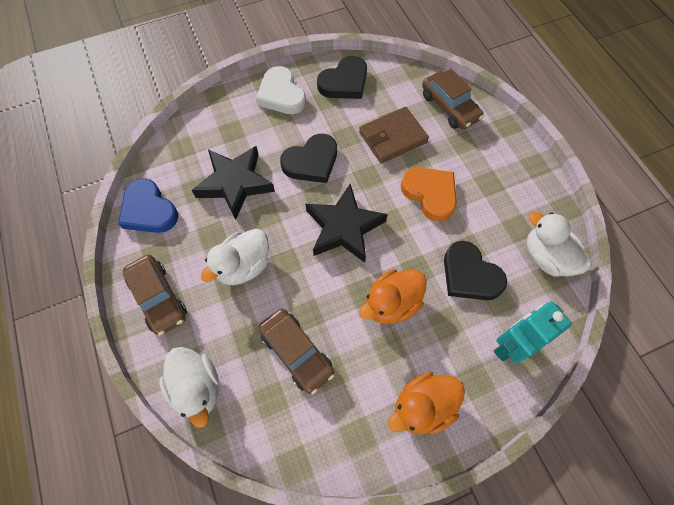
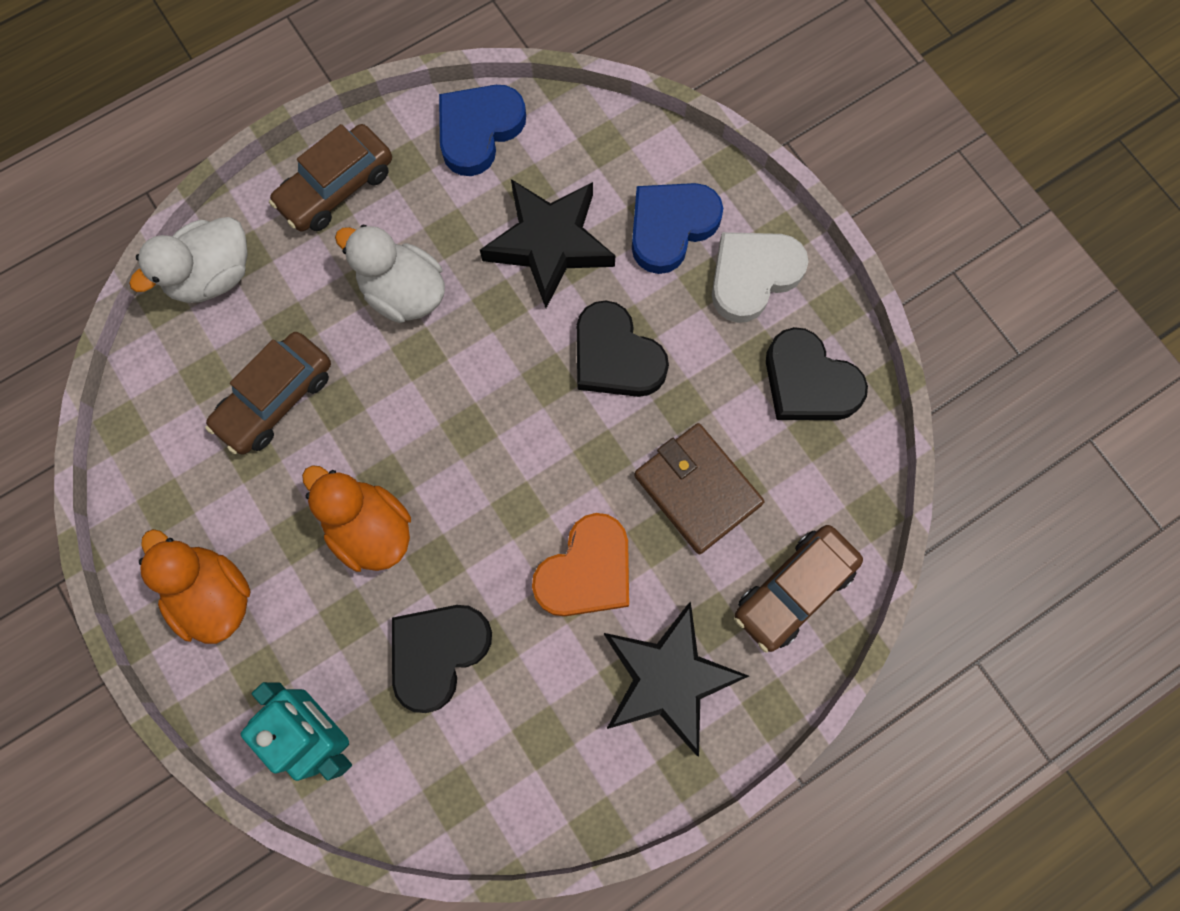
camera: 80 degrees right, 10 degrees up
(243, 125) = (671, 227): none -> blue heart
(344, 228) = (494, 433): black star -> black star (667, 678)
(547, 257) = (491, 791): white duck -> none

